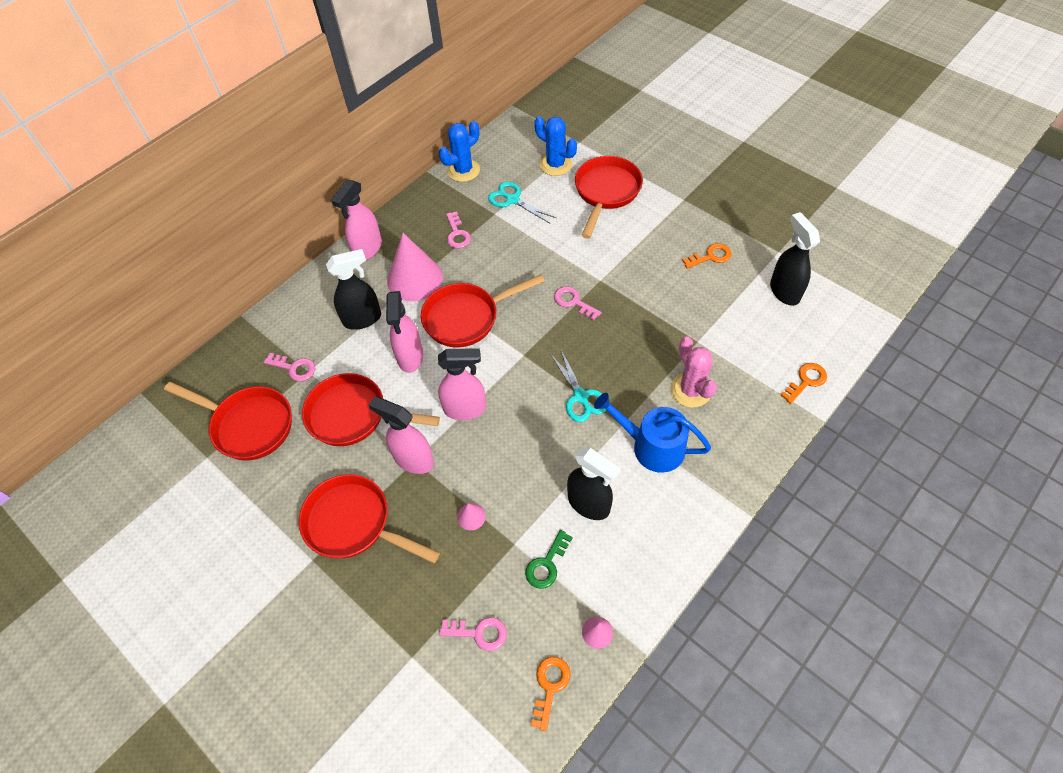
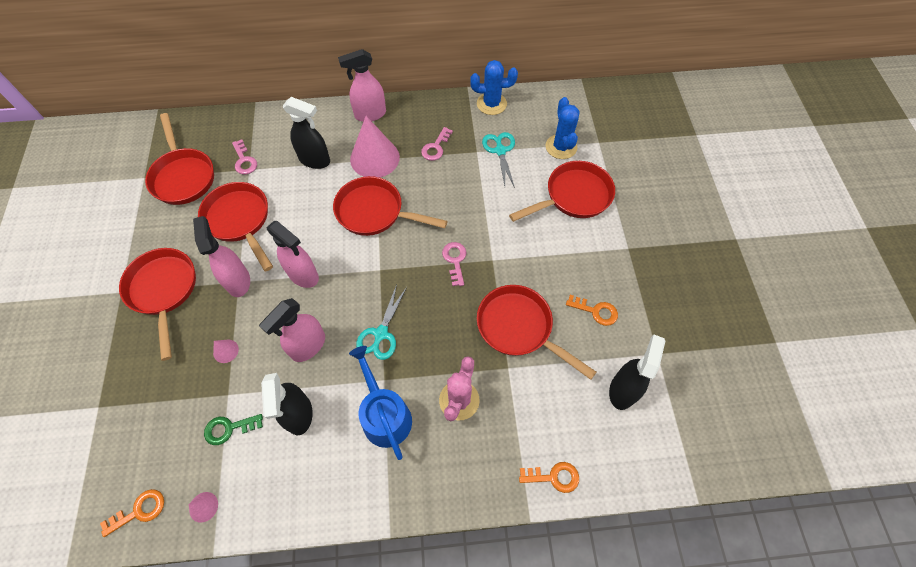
camera: 40 degrees right, 5 degrees up
(410, 357) = (312, 210): pink spray bottle -> pink spray bottle (308, 346)
(479, 633) = (145, 431): pink key -> none
(674, 309) = (519, 328): none -> red pan

